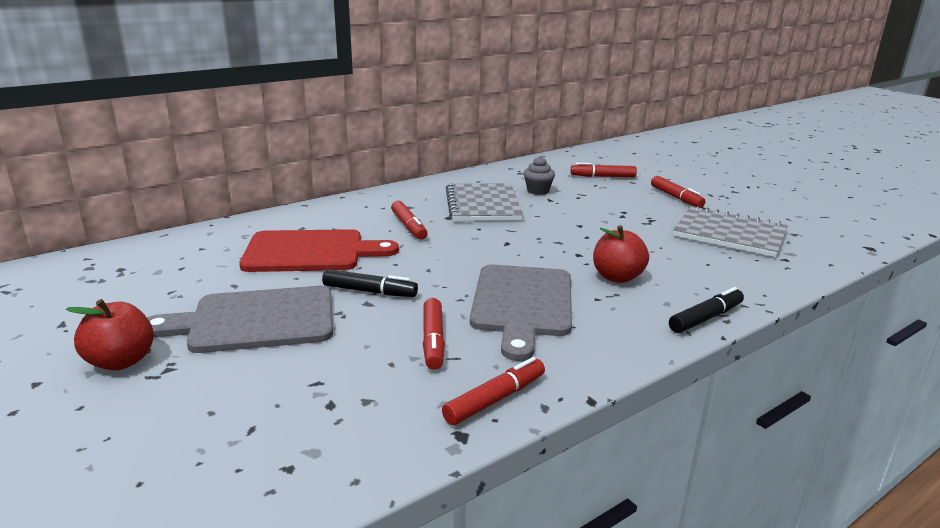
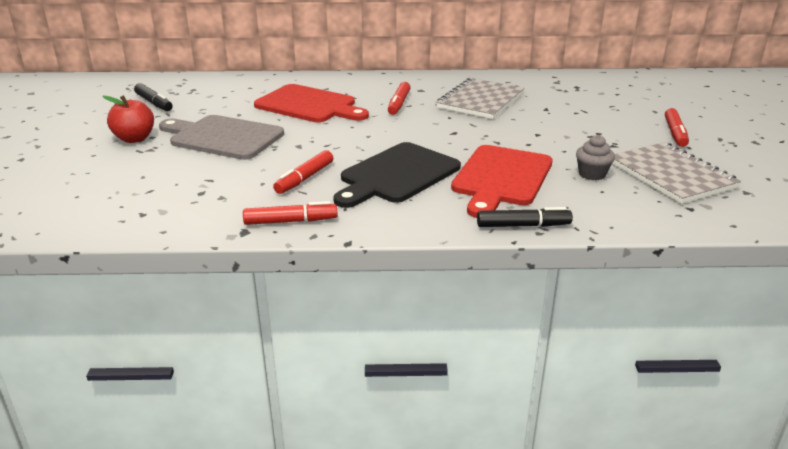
camera: 35 degrees right, 5 degrees up
(369, 291) = (310, 139): black marker -> black marker (154, 103)
(522, 304) = (397, 175): grey cutting board -> black cutting board
(538, 191) = (547, 100): grey cupcake -> grey cupcake (592, 174)
(603, 177) = (631, 100): red marker -> none
(617, 277) = (501, 178): red apple -> red cutting board

